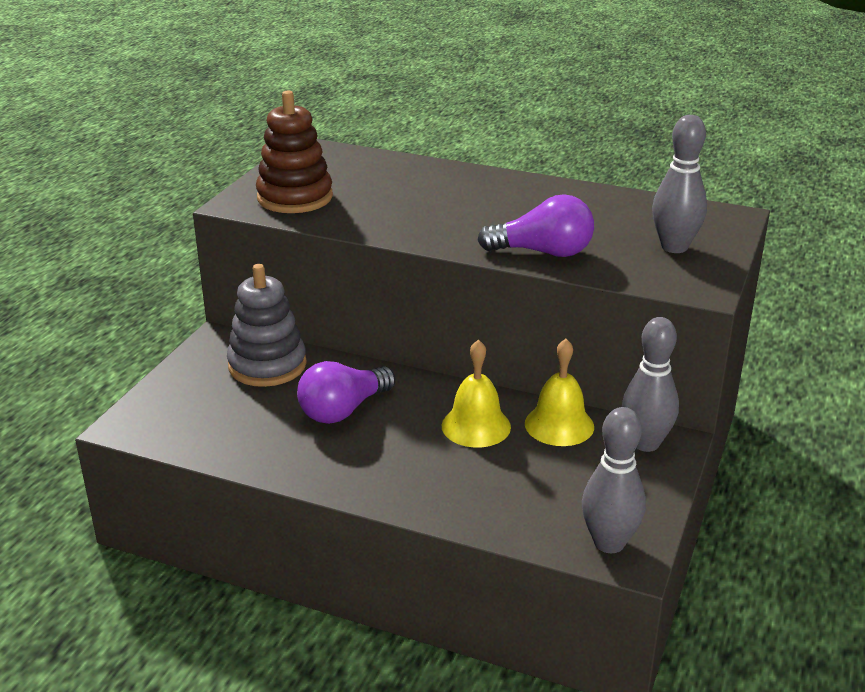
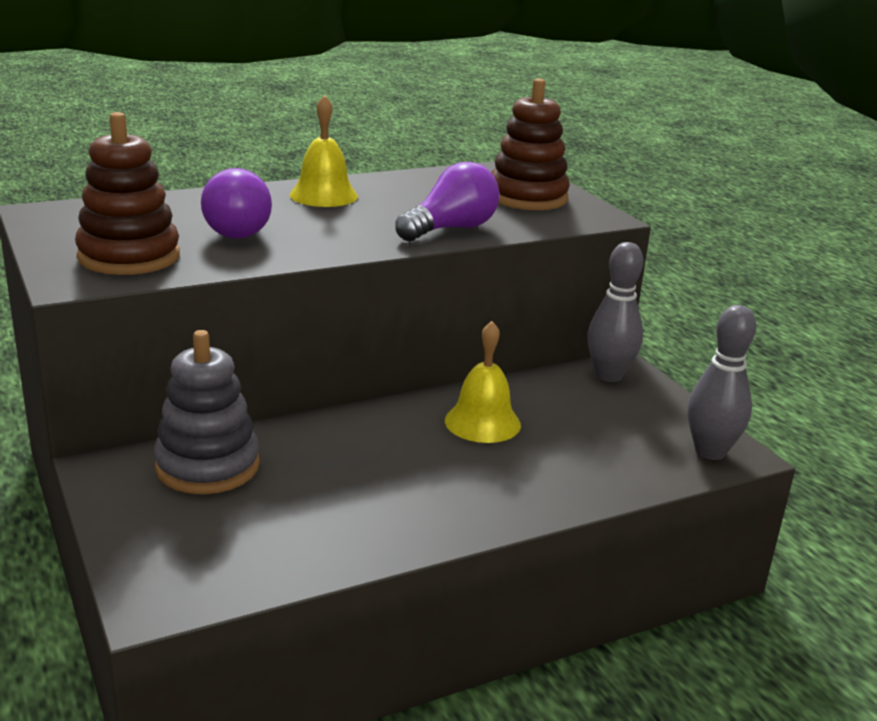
camera: 50 degrees left, 5 degrees down
(343, 410) = (355, 466): purple light bulb -> purple light bulb (240, 229)
(559, 425) = (536, 391): yellow bell -> yellow bell (323, 195)
(674, 247) = (527, 197): grey bowling pin -> brown stacking toy

